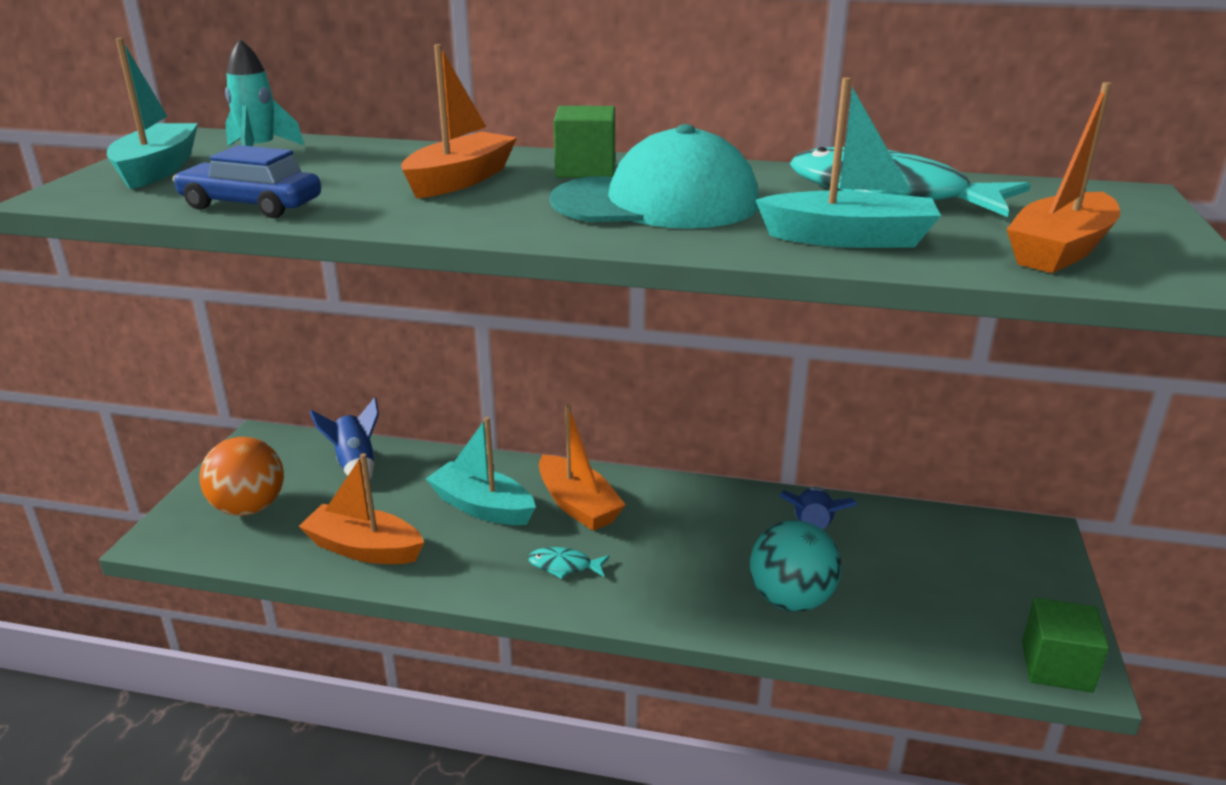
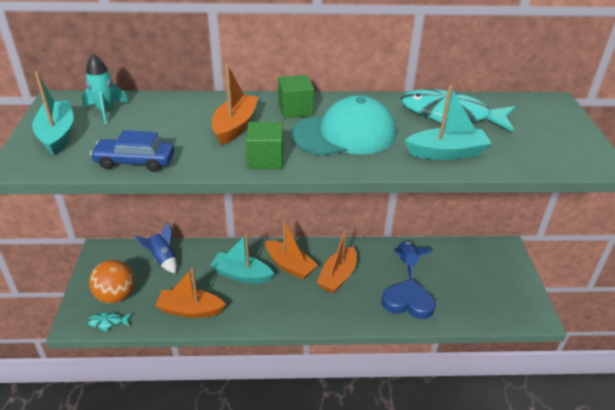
camera: 15 degrees left, 10 degrees up
(564, 566) = (296, 302): turquoise fish -> turquoise fish (108, 322)
(791, 600) = (408, 302): turquoise ball -> blue heart
(1056, 666) = (528, 316): green cube -> green cube (265, 159)
(1059, 251) = (539, 150): orange boat -> orange boat (338, 276)

